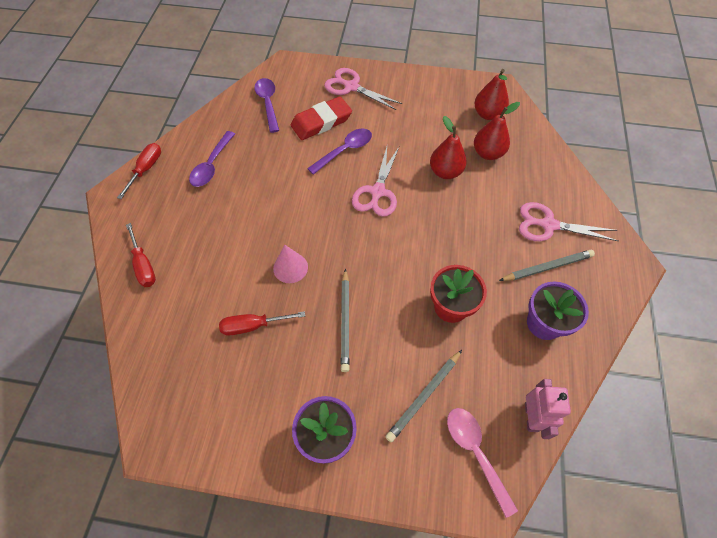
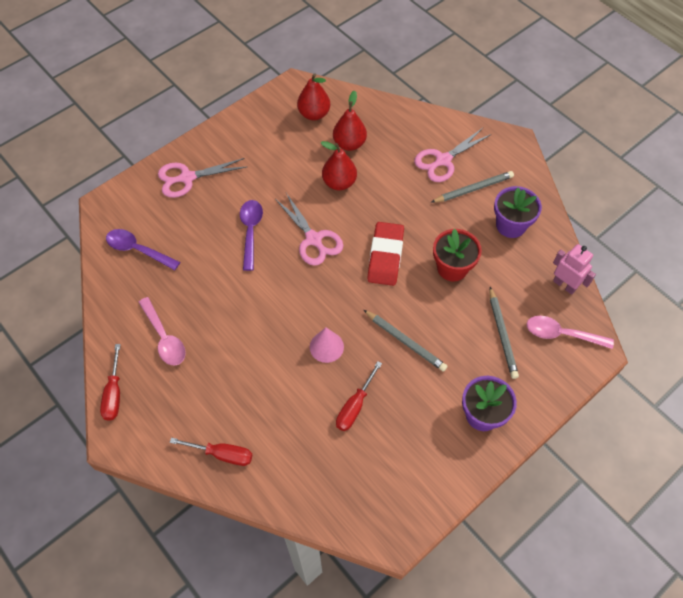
camera: 50 degrees left, 0 degrees up
(146, 169) = (114, 393): red screwdriver -> red screwdriver turned 150 degrees counterclockwise
(212, 165) = (164, 338): purple spoon -> pink spoon
(321, 122) = (203, 226): red eraser -> red eraser (385, 256)
(547, 267) = (473, 189): grey pencil -> grey pencil turned 45 degrees clockwise

